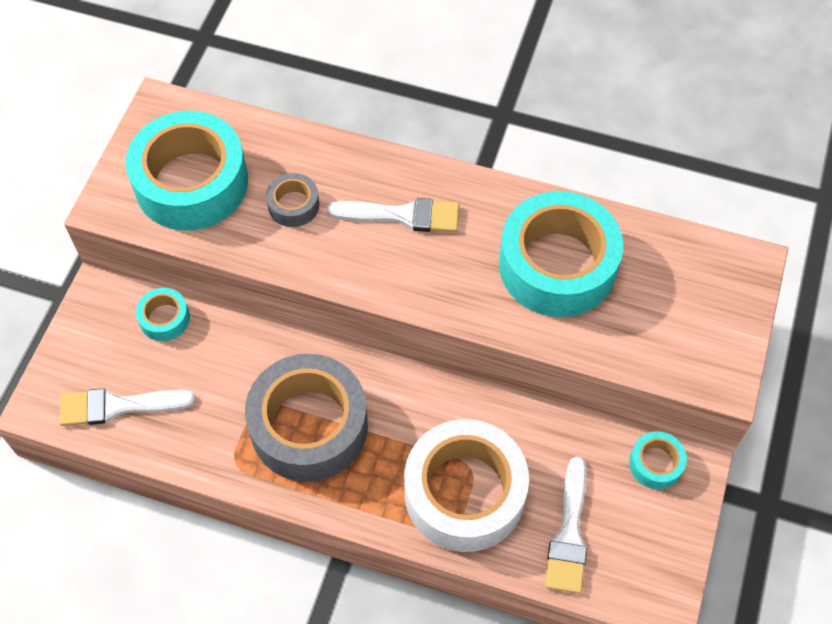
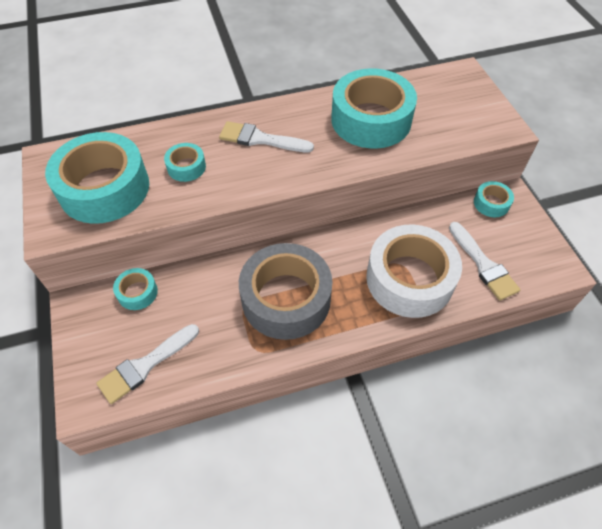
camera: 35 degrees left, 5 degrees down
(293, 205) = (186, 167): grey tape -> turquoise tape
(402, 215) = (260, 139): white brush -> white brush turned 135 degrees counterclockwise

